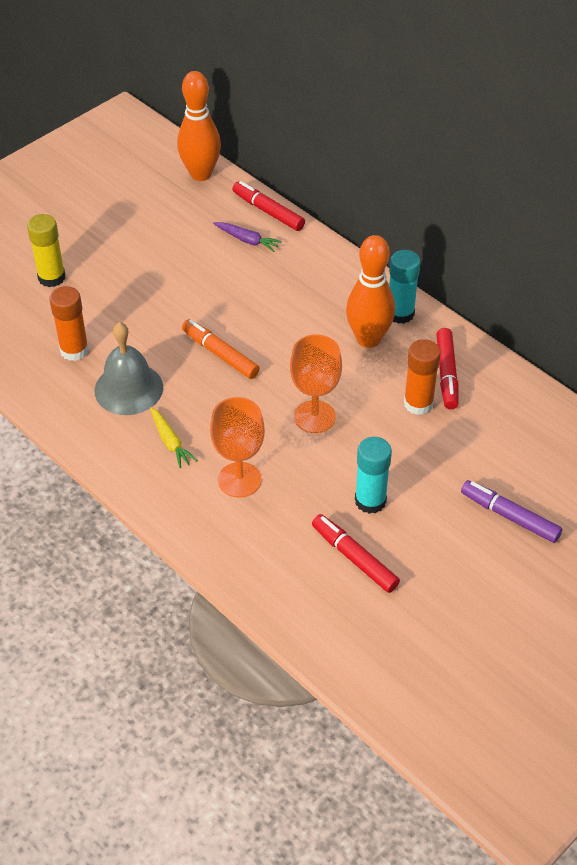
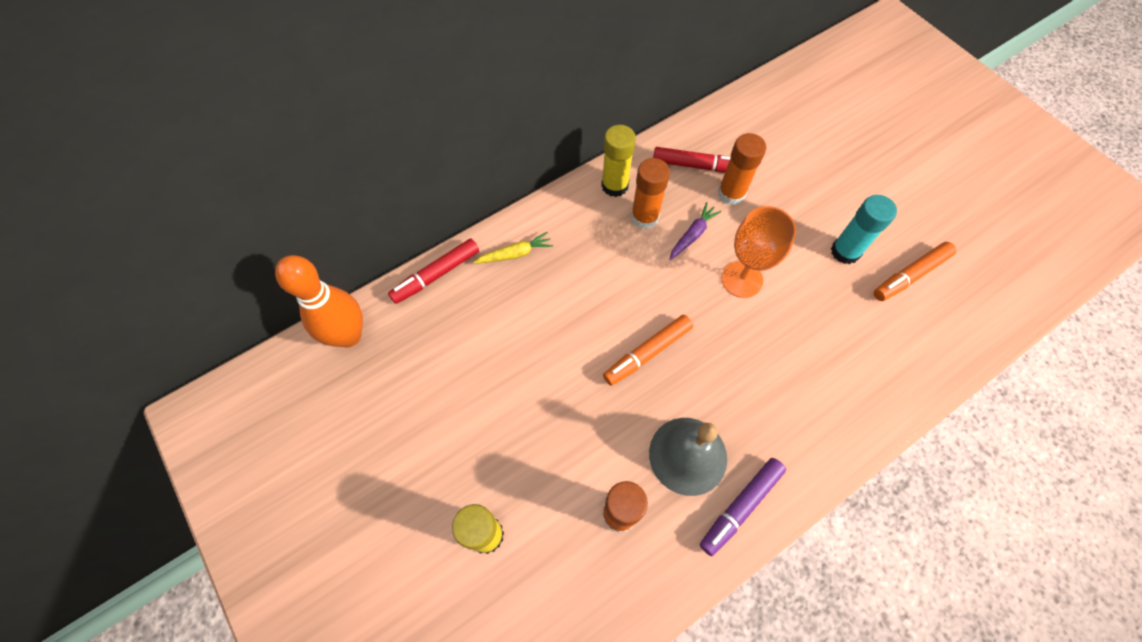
camera: 80 degrees left, 15 degrees up
(170, 442) = (768, 419): yellow carrot -> yellow carrot (515, 254)
(239, 480) = (820, 358): orange goblet -> none
(247, 240) = (477, 302): purple carrot -> purple carrot (692, 235)
(354, 558) = (910, 275): red marker -> orange marker
(368, 339) = (644, 217): orange bowling pin -> orange glue stick
(400, 313) = (614, 185): turquoise glue stick -> yellow glue stick
(510, 516) = (860, 156): purple marker -> purple marker (741, 507)

